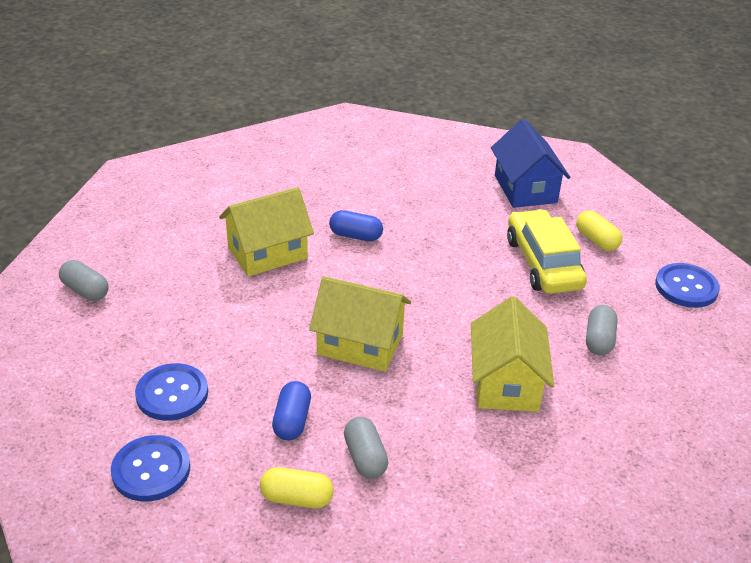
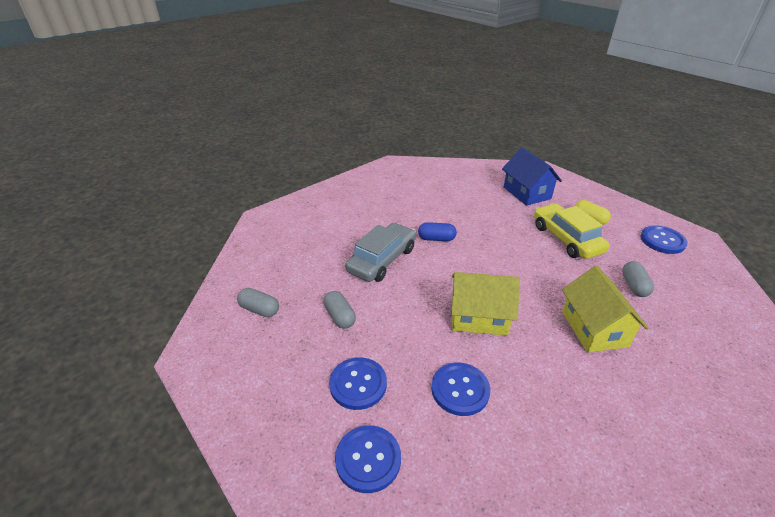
camera: 10 degrees left, 0 degrees up
(267, 253) = (382, 260): yellow house -> grey car
(292, 421) = (460, 390): blue capsule -> blue button
(297, 498) = (496, 460): yellow capsule -> none
(365, 458) = (530, 411): grey capsule -> grey capsule (340, 316)

